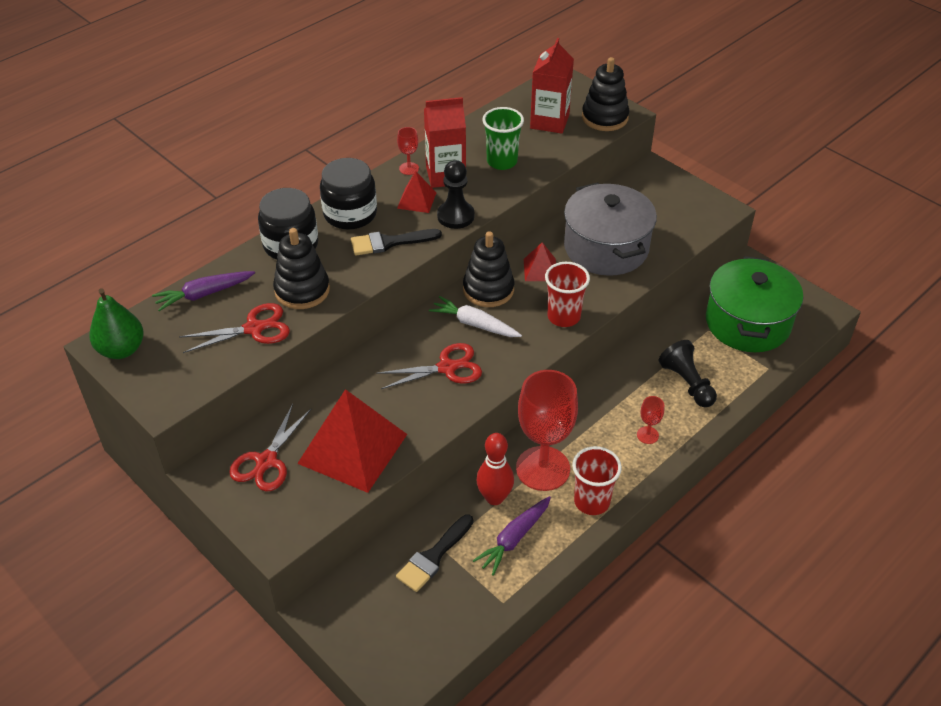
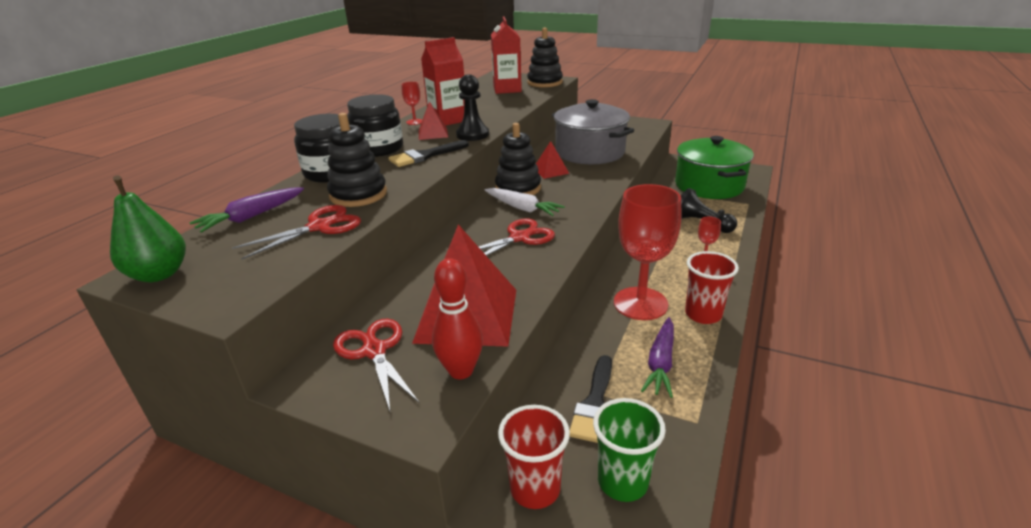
camera: 20 degrees left, 15 degrees down
(266, 461) = (374, 351): red scissors -> red scissors turned 150 degrees clockwise
(474, 324) = (522, 208): white carrot -> white carrot turned 150 degrees counterclockwise
(494, 497) = (616, 336): red bowling pin -> red bowling pin (461, 371)
(502, 162) = (487, 108): green cup -> green cup (622, 482)
(563, 317) = (592, 189): red cup -> red cup (535, 488)

